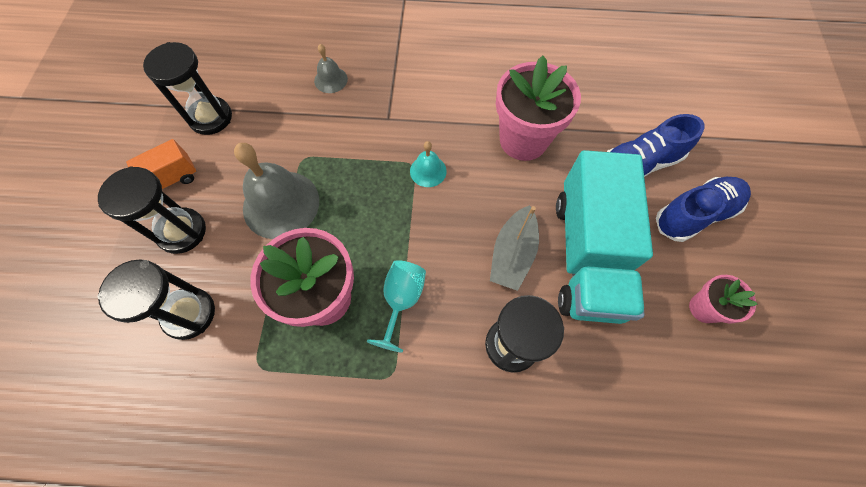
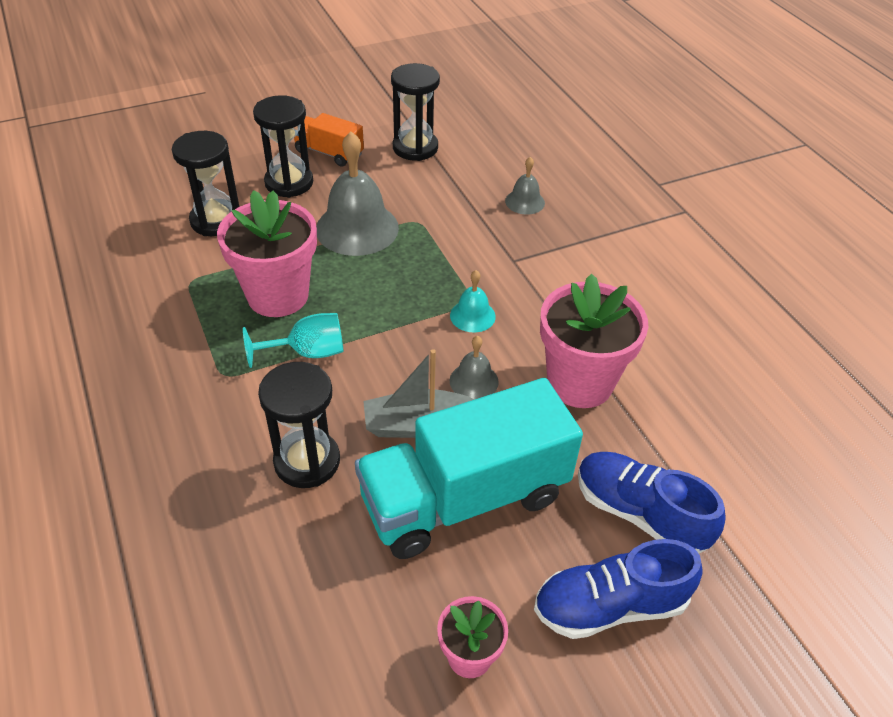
camera: 60 degrees right, 20 degrees down
(490, 200) = (474, 381): none -> grey bell
(694, 215) = (610, 605): blue shoe -> blue shoe turned 135 degrees clockwise

